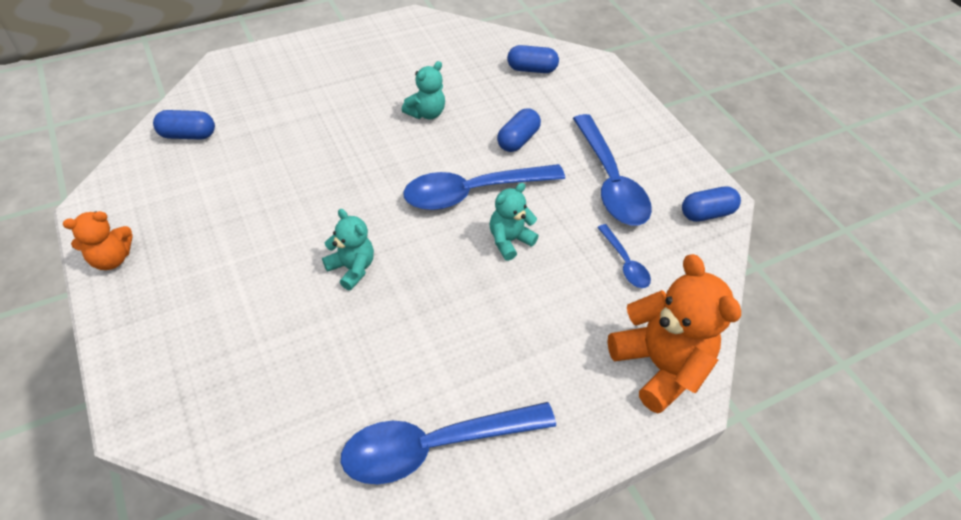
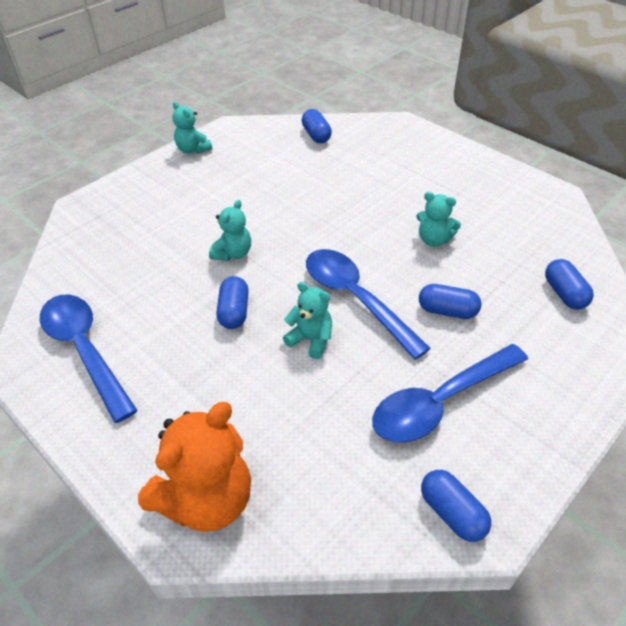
camera: 75 degrees right, 5 degrees down
(112, 258) = (193, 149): orange teddy bear -> turquoise teddy bear
(443, 290) = (234, 312): none -> blue capsule
(625, 263) = (329, 441): blue spoon -> none

